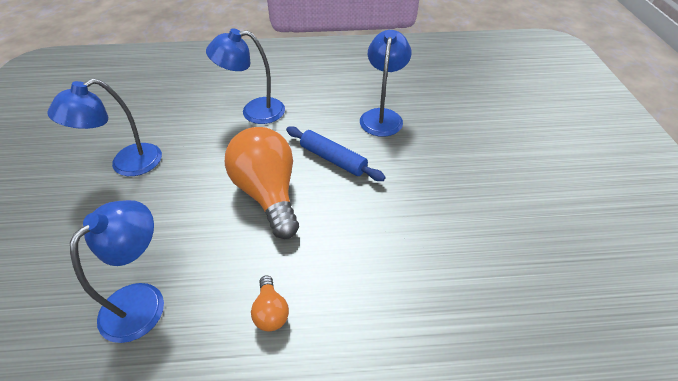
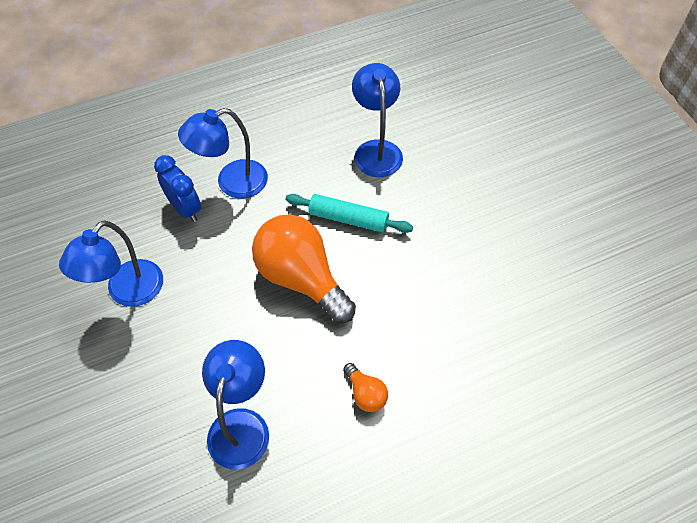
camera: 20 degrees left, 10 degrees up
(208, 120) = (185, 209): none -> blue clock
(333, 159) = (348, 219): blue rolling pin -> turquoise rolling pin

